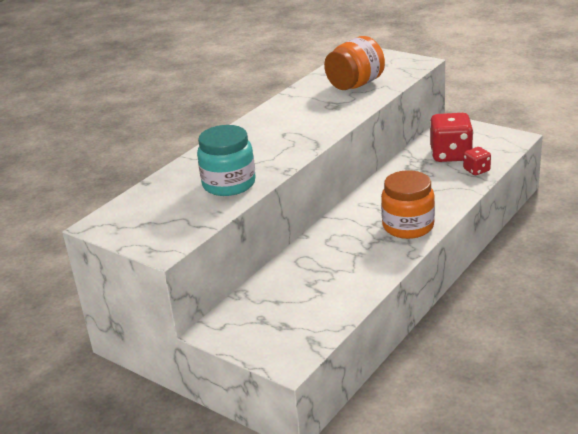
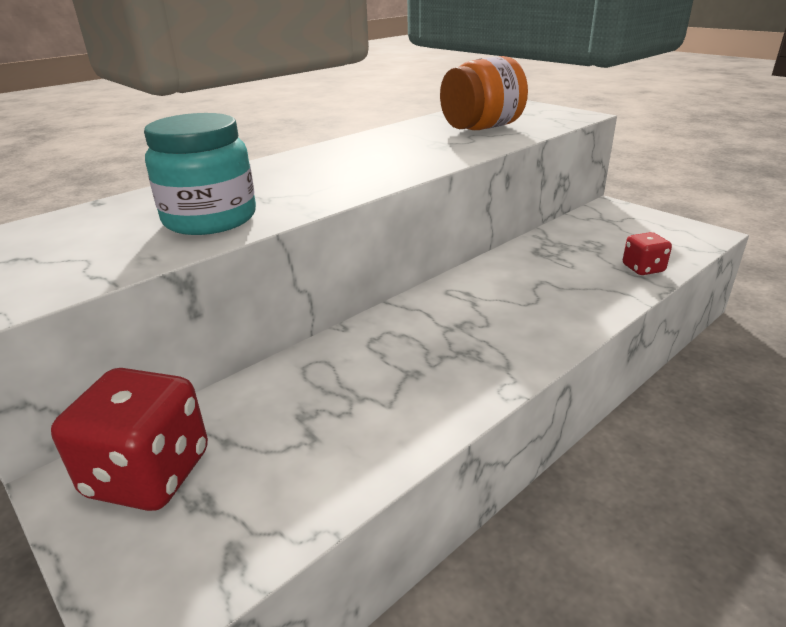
camera: 10 degrees right, 0 degrees up
(408, 226) = (513, 338): orange jar -> none
(450, 155) = (604, 243): red dice -> red dice (149, 474)

